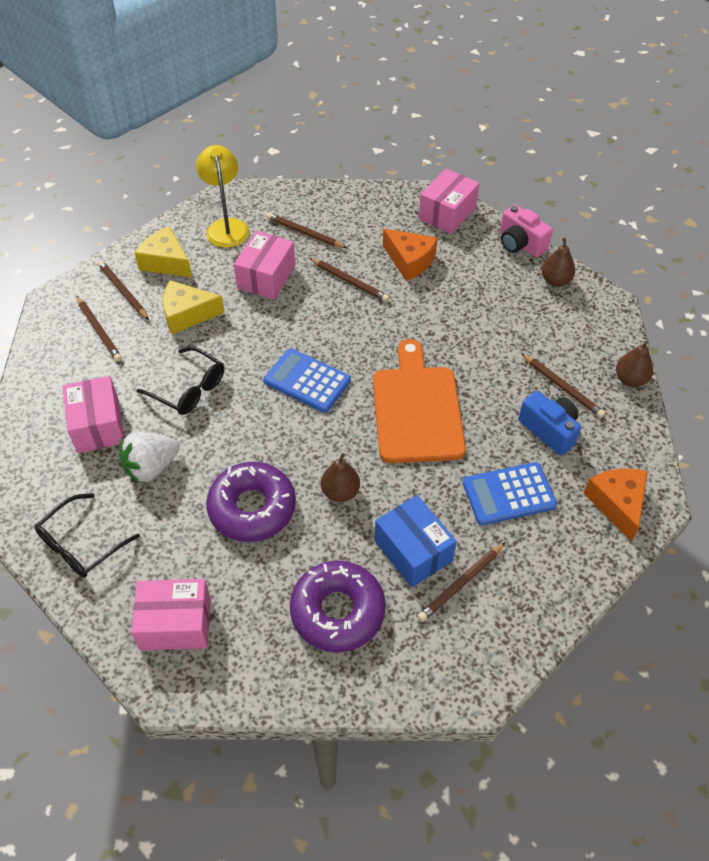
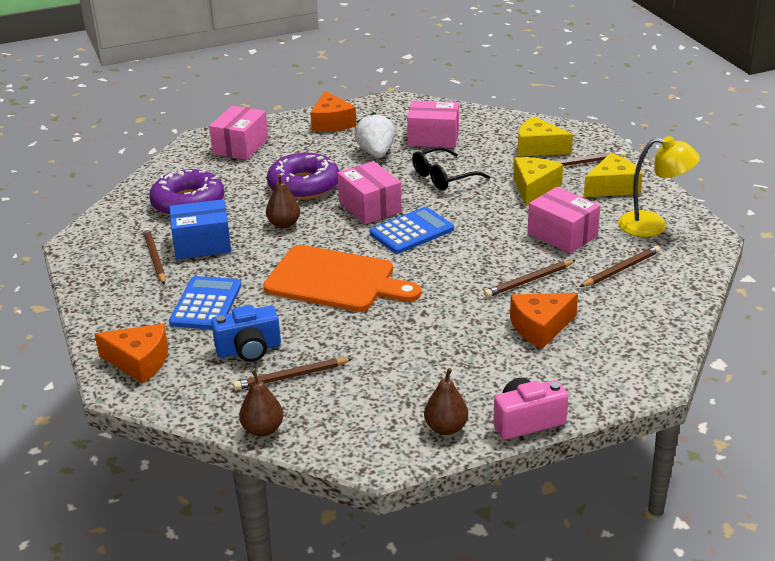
camera: 115 degrees right, 20 degrees down
(81, 544) = (331, 123): black glasses -> orange cheese
(99, 330) = (538, 148): brown pencil -> yellow cheese
(447, 213) = (613, 378): pink box -> pink box (370, 207)

